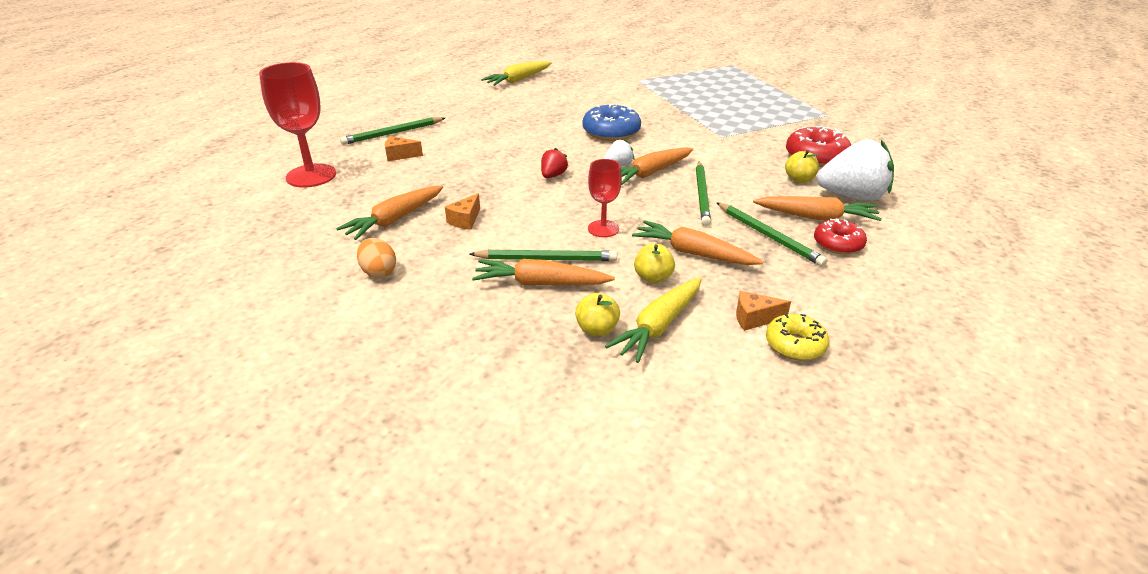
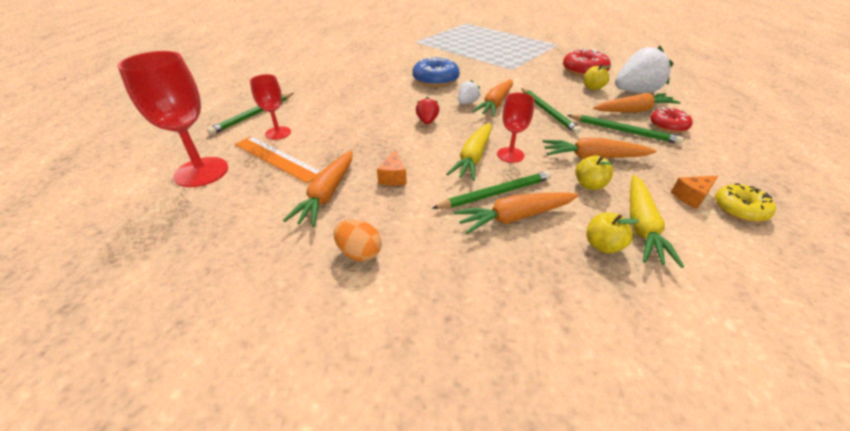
camera: 25 degrees left, 5 degrees up
(380, 178) = (277, 158): none -> orange ruler
(400, 155) = (278, 133): orange cheese -> red goblet
(518, 80) = (325, 55): yellow carrot -> yellow carrot (473, 157)

